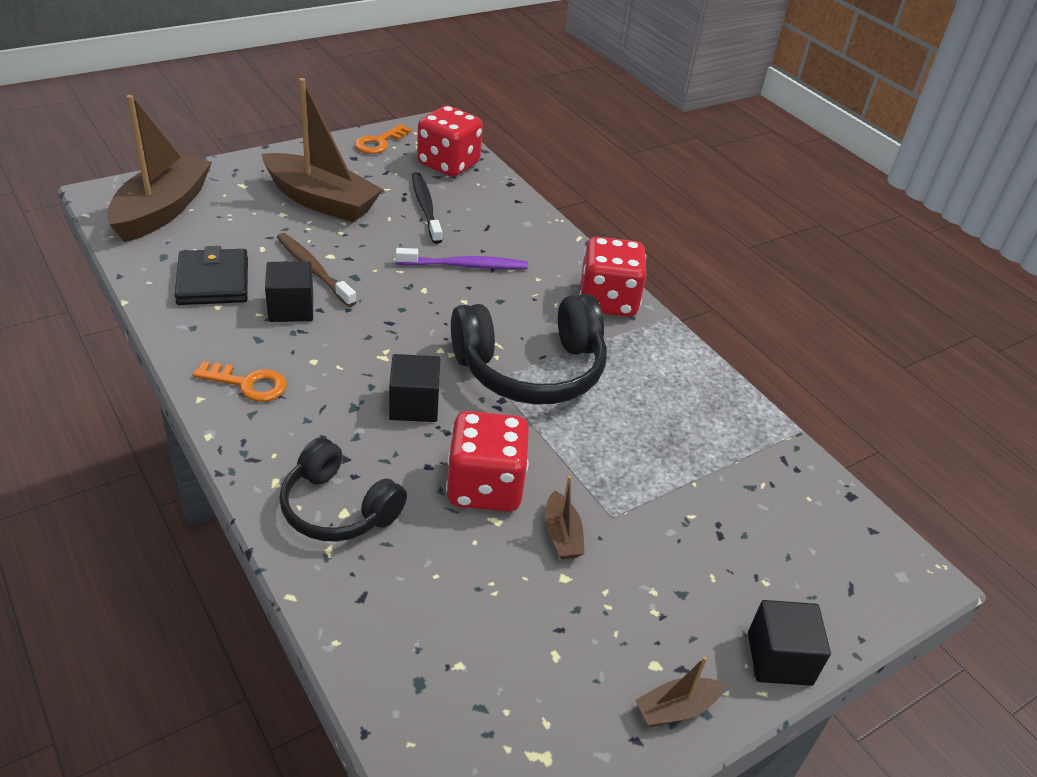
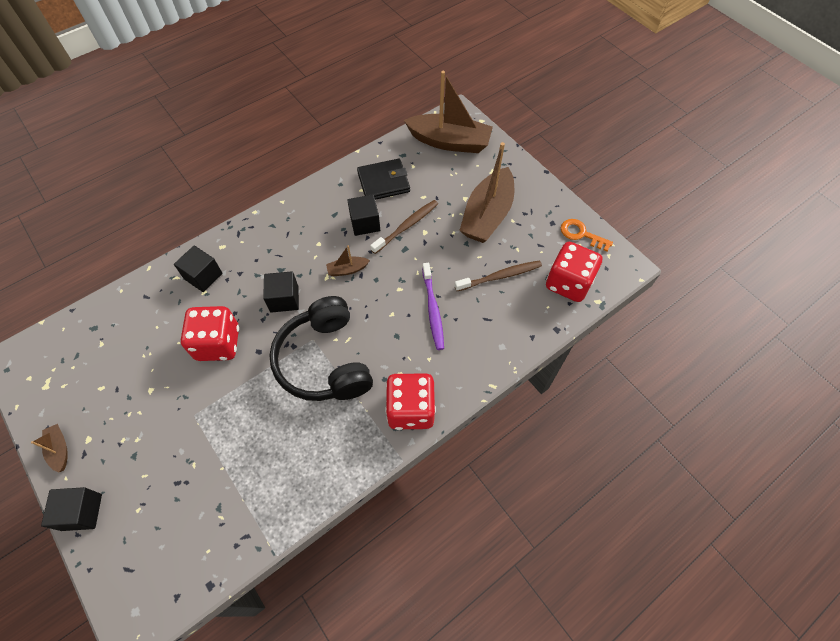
camera: 90 degrees right, 20 degrees up
(248, 384) = (295, 219): orange key -> none
(338, 508) = (203, 276): black headphones -> black cube
(425, 207) = (500, 276): black toothbrush -> brown toothbrush
(562, 535) = (180, 387): brown boat -> brown boat (347, 270)

